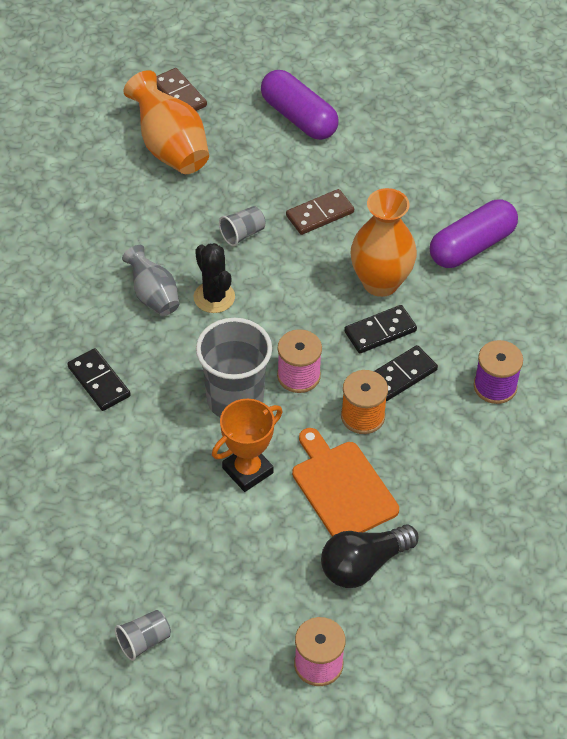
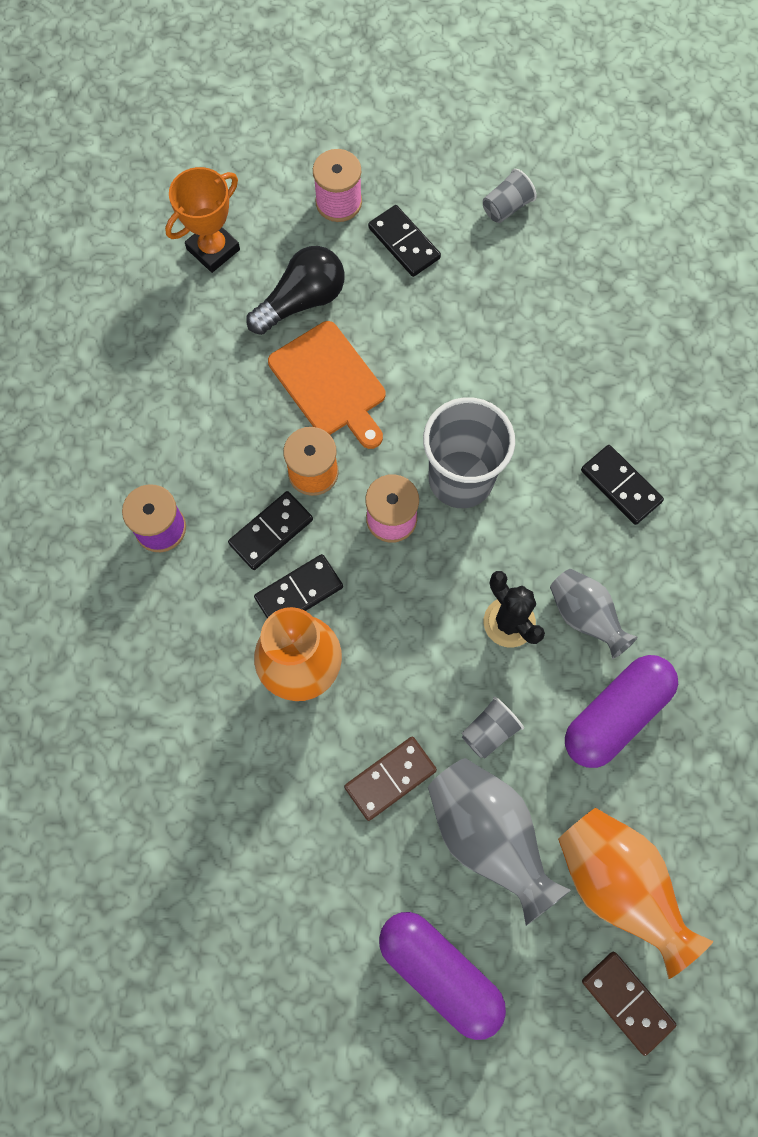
camera: 175 degrees right, 20 degrees up
(247, 470) = (433, 392): orange trophy -> orange trophy (213, 249)
(254, 179) = (488, 835): none -> grey vase
(256, 613) = (404, 243): none -> black domino
(472, 246) = (184, 744): purple capsule -> purple capsule (615, 714)

